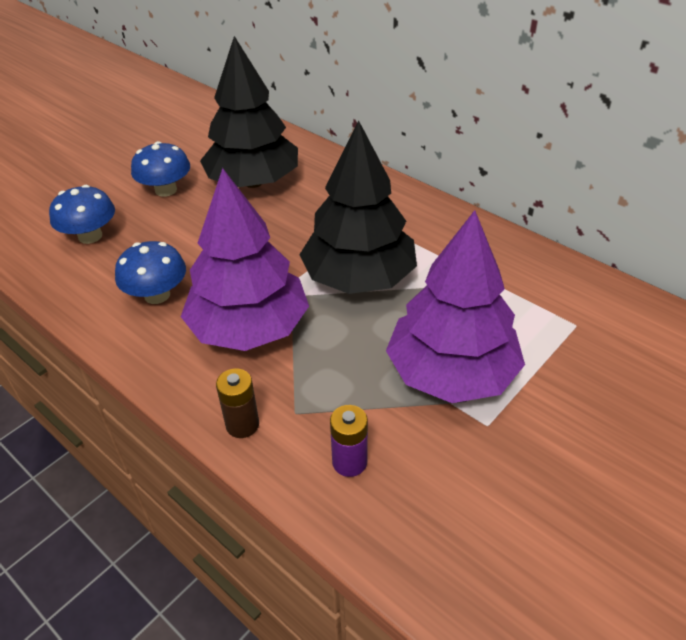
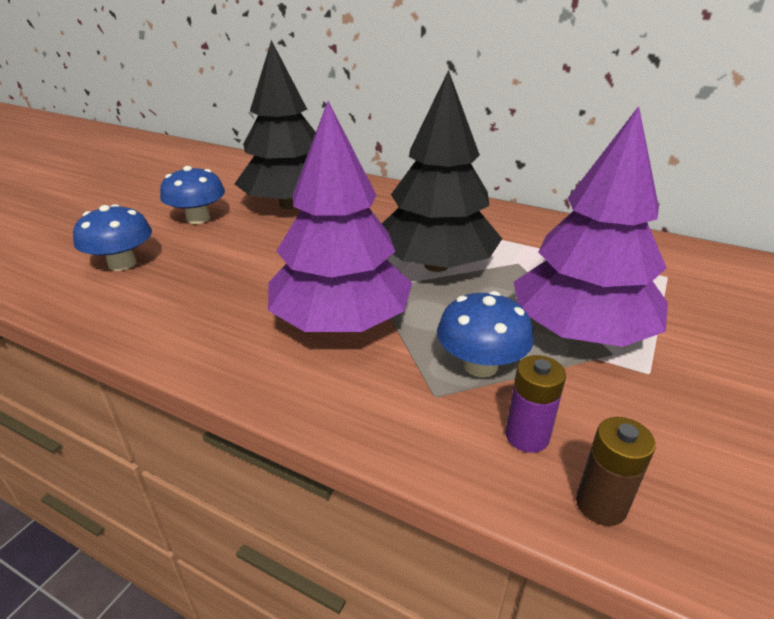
camera: 15 degrees left, 10 degrees down
(157, 295) = (220, 306): blue mushroom -> blue mushroom (480, 365)
(242, 425) = (378, 419): brown battery -> brown battery (601, 504)

